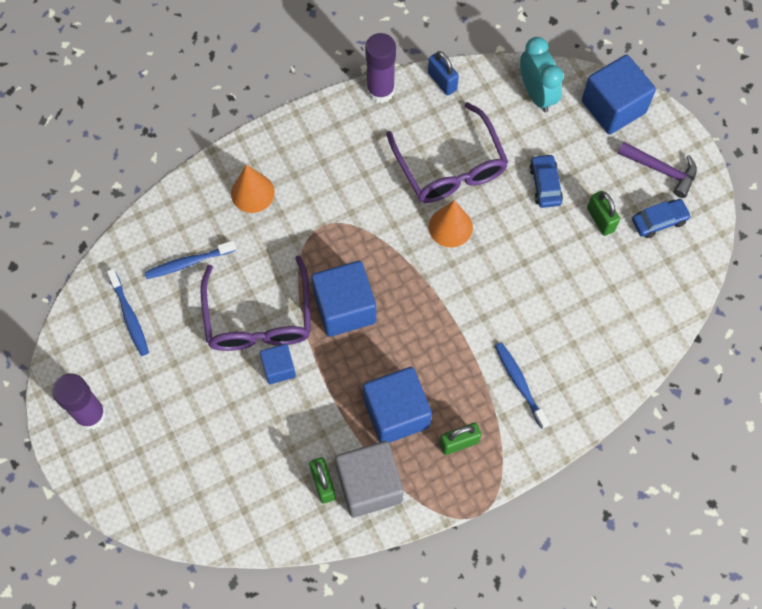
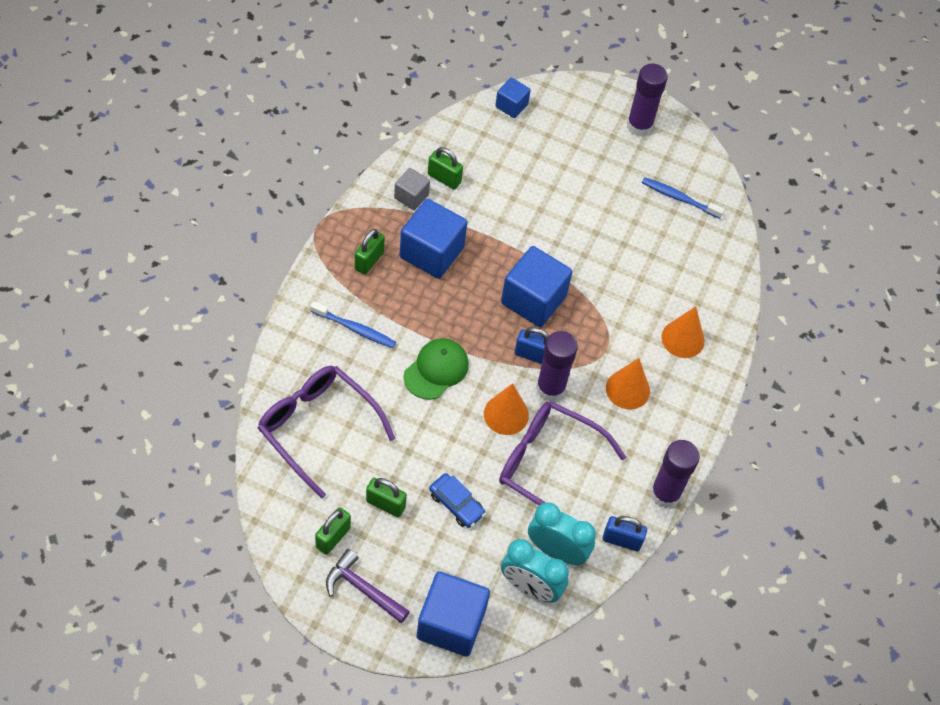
camera: 135 degrees right, 10 degrees down
(188, 263) = (676, 258): blue toothbrush -> none
(258, 317) = (589, 254): purple glasses -> purple glasses (318, 428)
(279, 368) = (542, 230): blue cube -> blue cube (511, 106)
(336, 183) = (628, 389): none -> orange cone
(369, 485) = (411, 196): grey cube -> grey cube, size x0.54
(387, 260) = (532, 355): none -> blue padlock
(397, 224) = (550, 388): none -> purple glue stick
(478, 301) = (436, 370): none -> green cap
(496, 105) = (556, 551): none -> turquoise clock
(659, 221) = (333, 537): blue car -> green padlock
(662, 170) = (362, 589): purple hammer -> purple hammer turned 45 degrees clockwise

